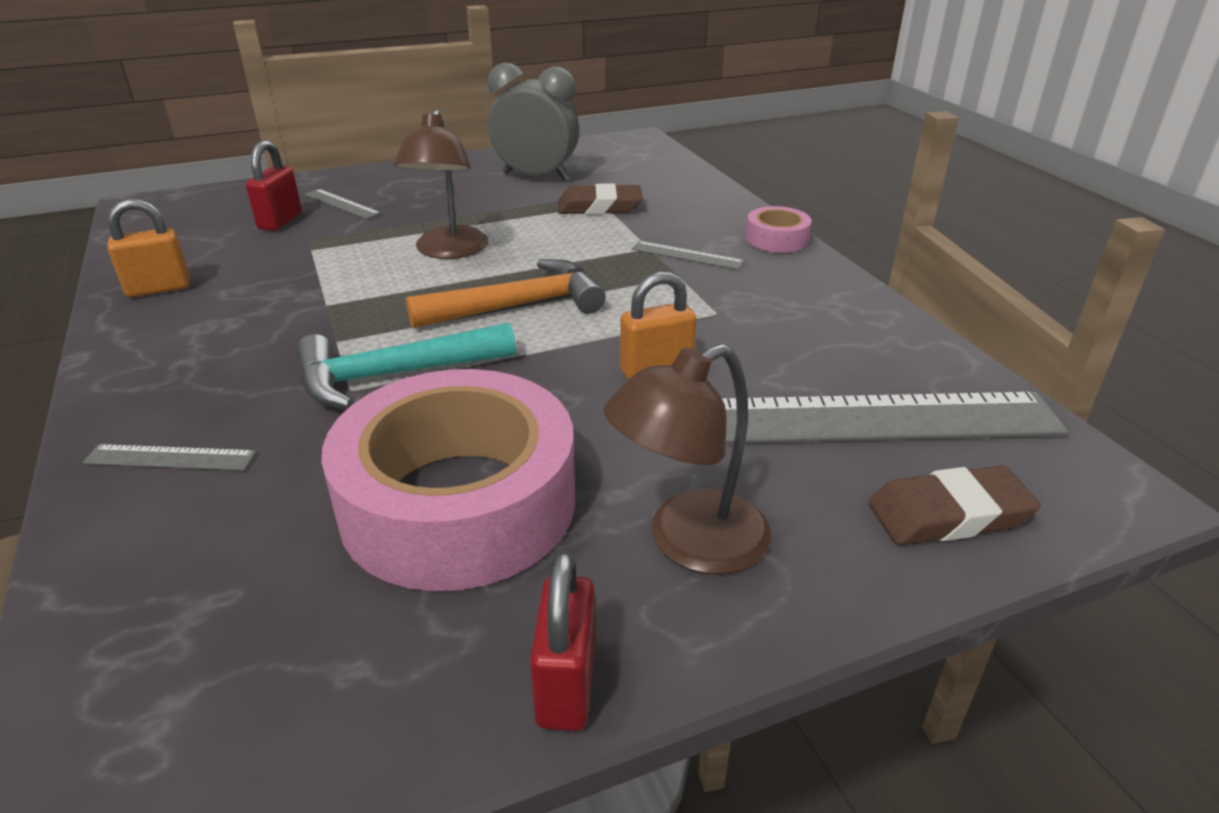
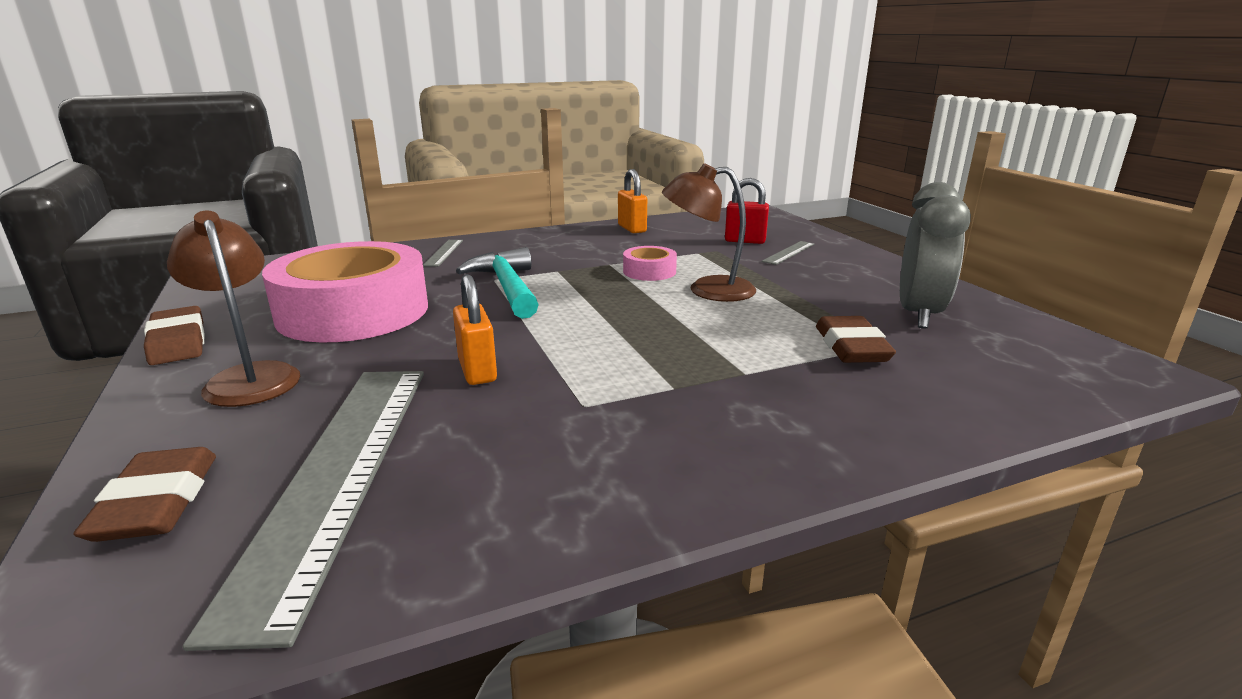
camera: 90 degrees right, 10 degrees down
(518, 306) = (604, 317): orange hammer -> none
(566, 685) = (177, 342): red padlock -> brown eraser
(687, 255) = (730, 394): grey ruler -> none
(776, 239) = (809, 463): pink tape -> pink tape (649, 271)

